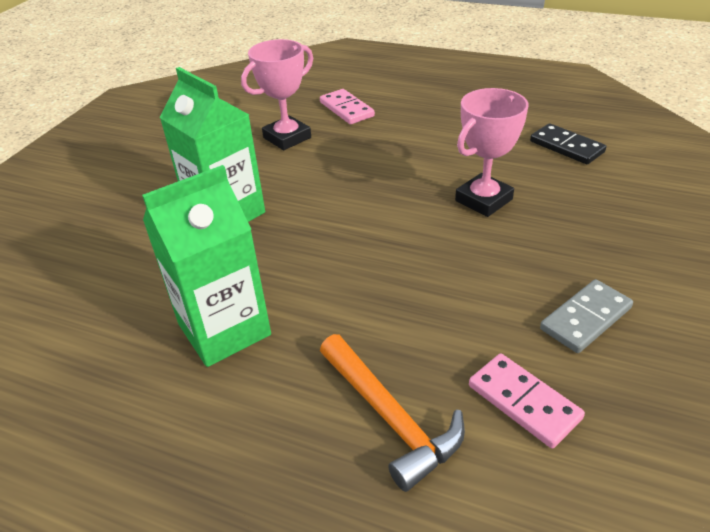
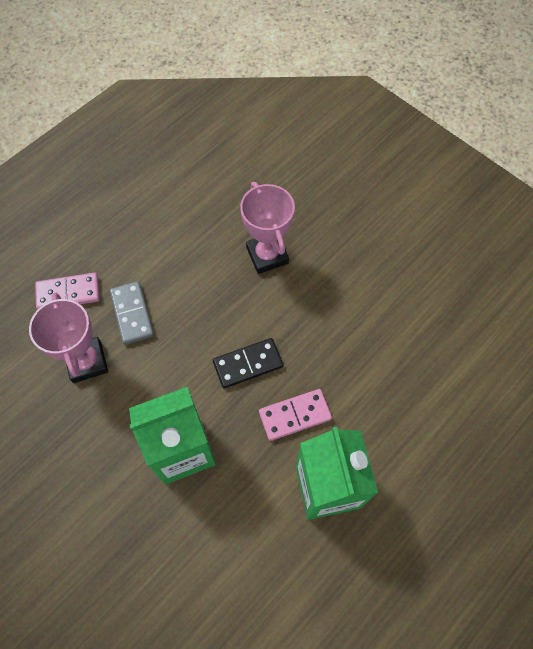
camera: 70 degrees left, 25 degrees up
(390, 417) = (443, 406): orange hammer -> none
(524, 402) = (457, 330): pink domino -> pink domino (295, 415)
(566, 147) = (232, 167): black domino -> black domino (248, 364)
(586, 319) = (409, 263): grey domino -> grey domino (132, 314)

